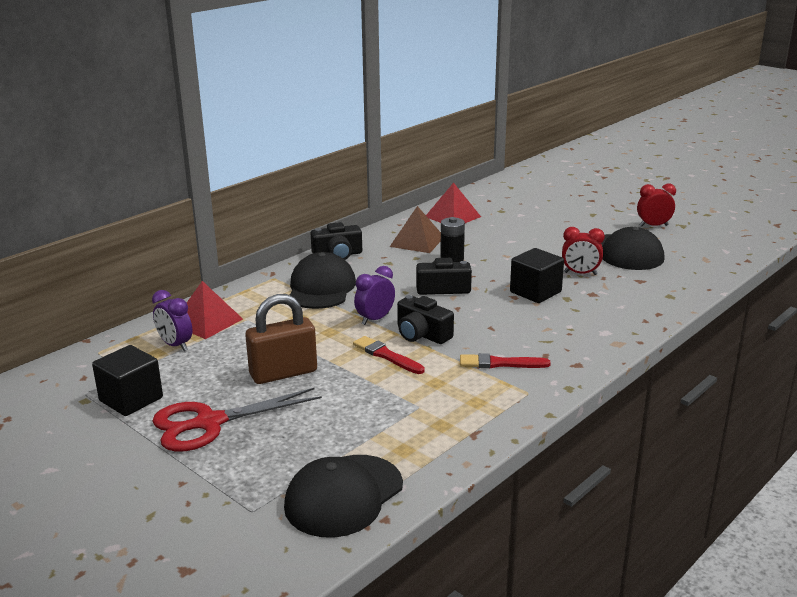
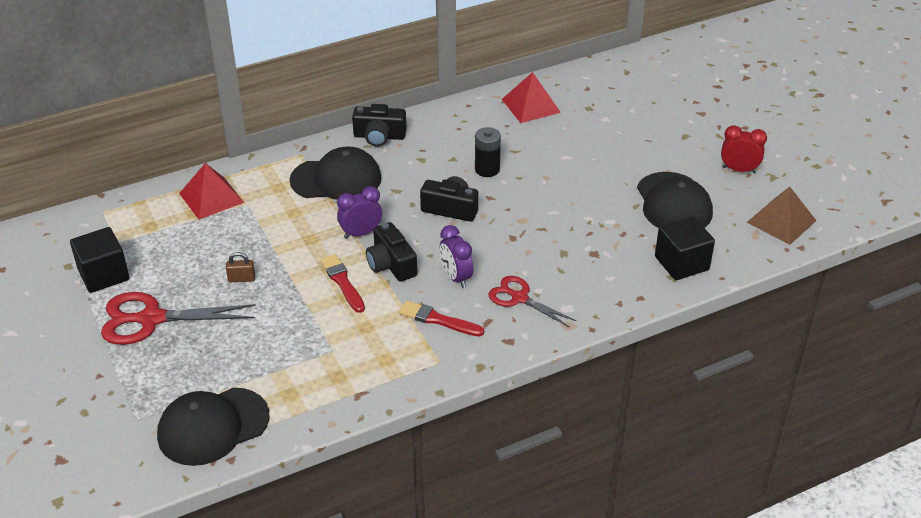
camera: 20 degrees right, 15 degrees up
(175, 345) = (170, 220): purple clock -> purple clock (456, 277)
(283, 373) = (241, 279): brown padlock -> brown padlock, size x0.43
(321, 288) = (336, 179): black cap -> black cap turned 60 degrees clockwise
(417, 241) = (469, 135): brown pyramid -> brown pyramid (781, 221)
(535, 292) = (538, 236): black cube -> black cube (681, 263)
(558, 334) = (519, 298): none -> red scissors
(580, 273) = (603, 222): red clock -> none

